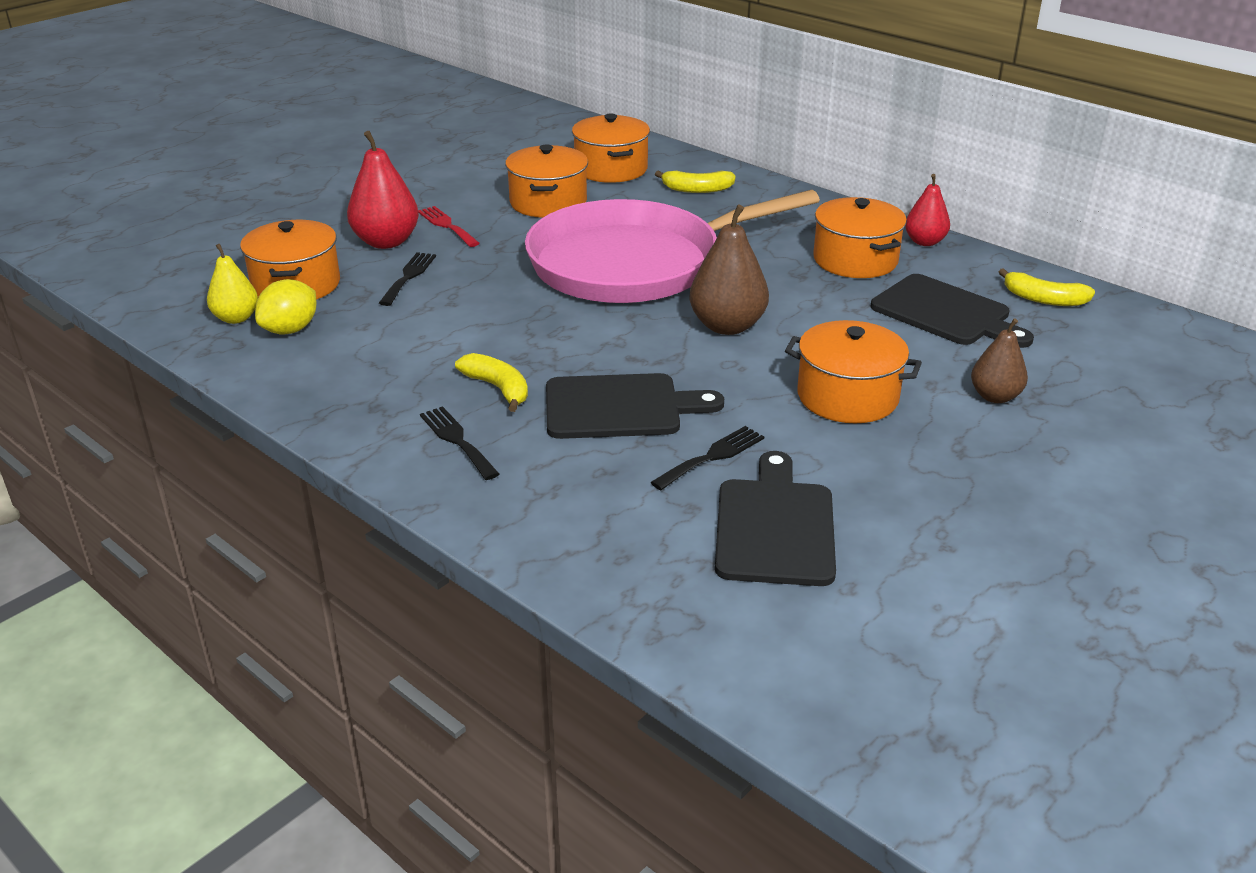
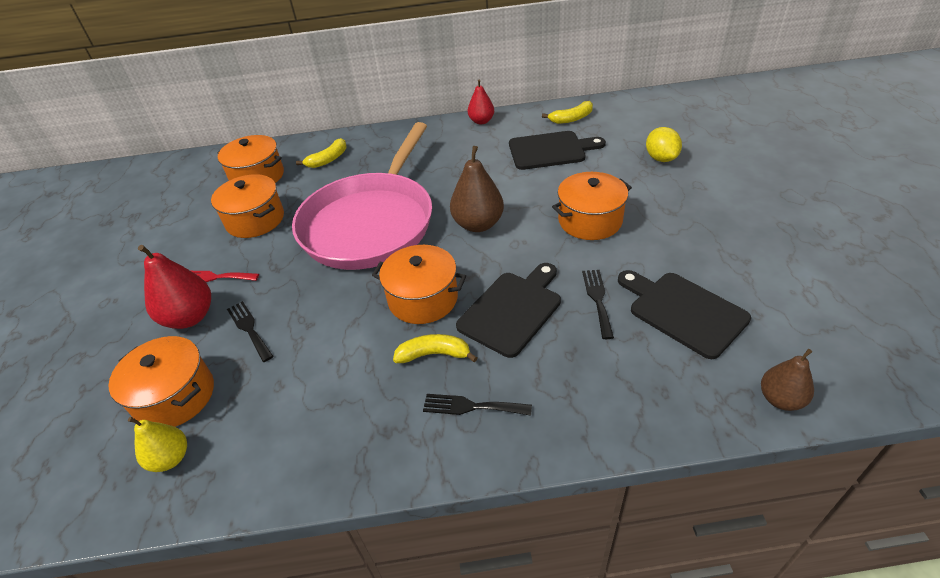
camera: 45 degrees left, 10 degrees up
(290, 330) = (230, 431): yellow lemon -> yellow lemon (661, 158)
(855, 260) = (470, 149): orange pot -> orange pot (423, 299)
(995, 396) = (636, 176): brown pear -> brown pear (780, 399)

